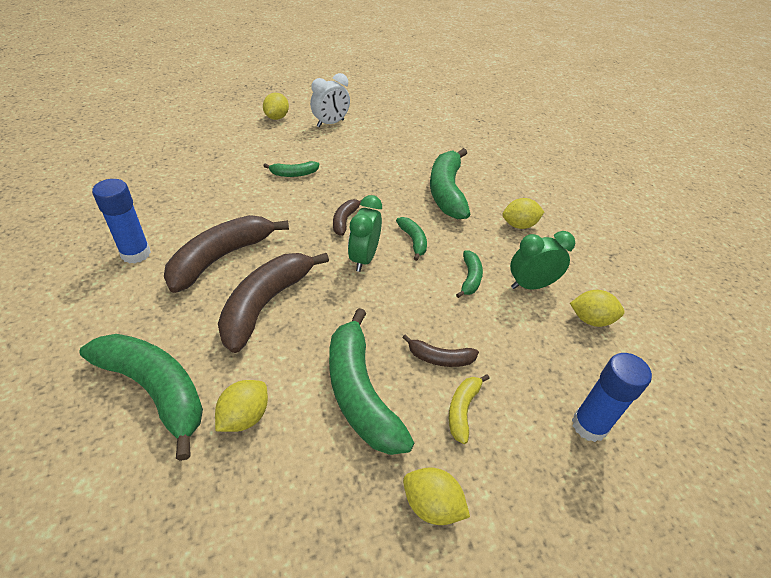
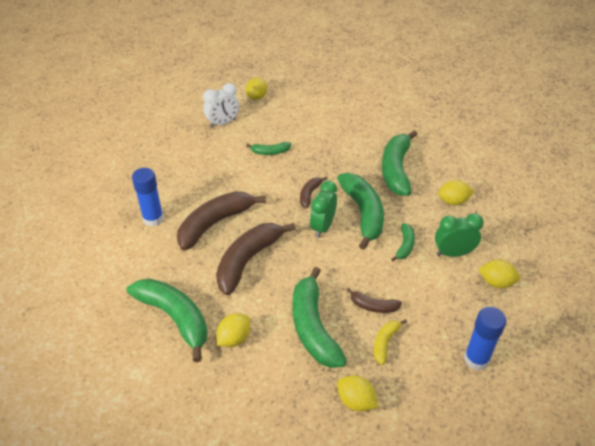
camera: 10 degrees right, 0 degrees up
(330, 123) = (302, 103): white clock -> white clock (223, 123)
(413, 241) = (363, 213): green banana -> green banana, size x2.05

